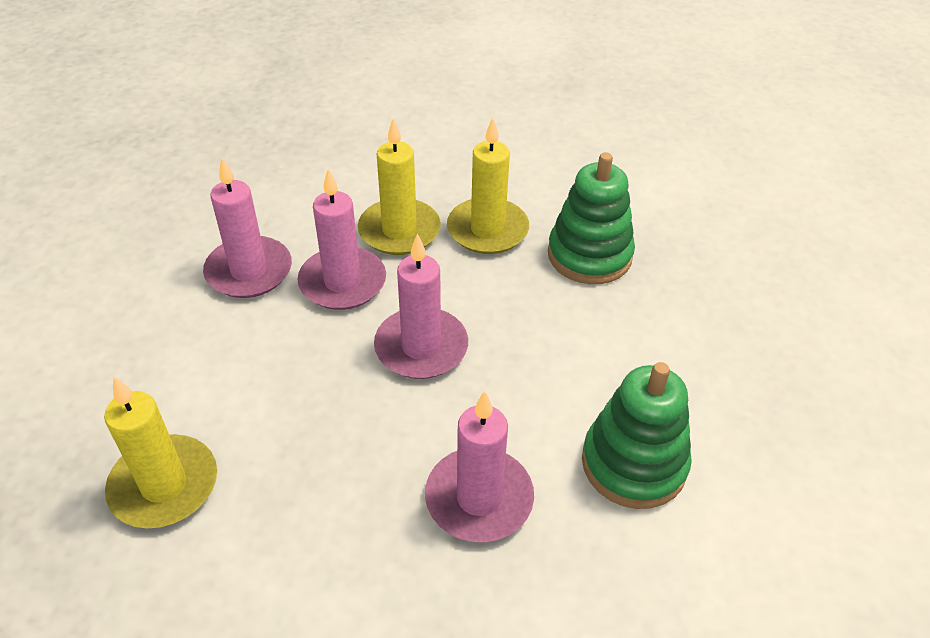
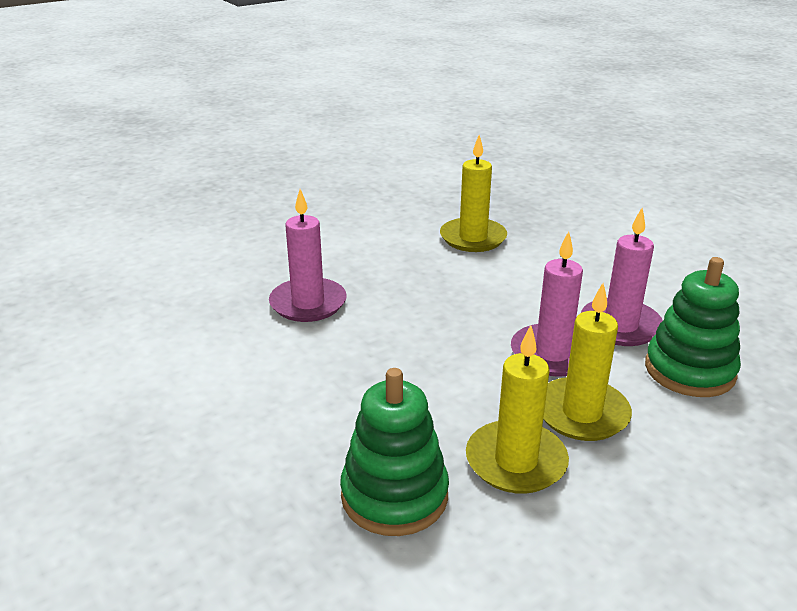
camera: 140 degrees right, 15 degrees down
(421, 347) = (438, 348): pink candle -> none
(633, 464) = (223, 361): green stacking toy -> green stacking toy (689, 370)

